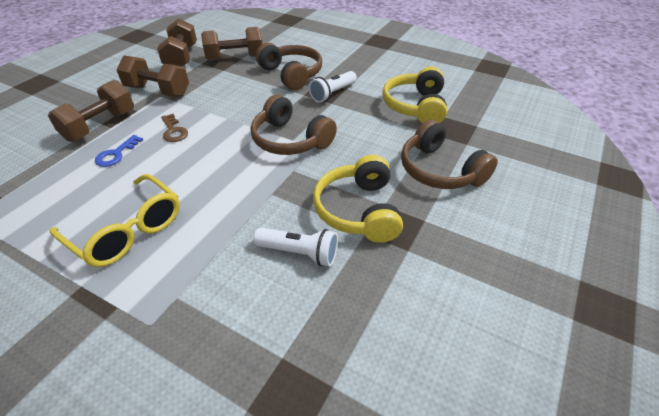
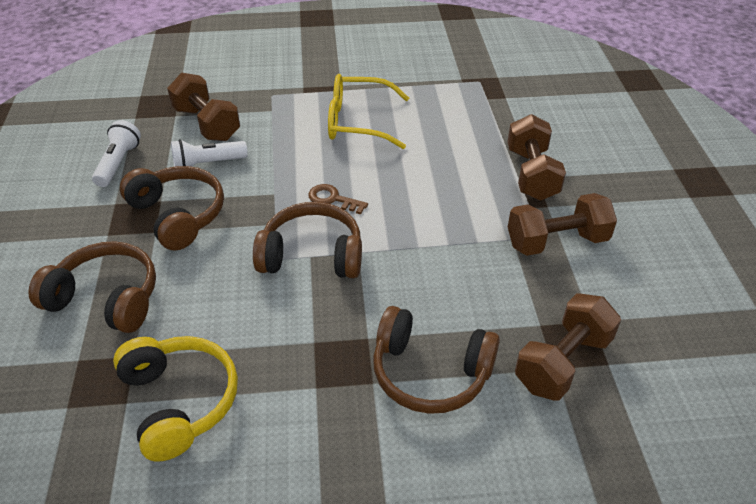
camera: 145 degrees right, 0 degrees up
(116, 154) = (464, 160): blue key -> none
(173, 131) = (451, 204): brown key -> brown key (333, 199)
(181, 58) = (636, 316): brown dumbbell -> brown dumbbell (206, 124)
(333, 93) = (326, 362): white flashlight -> white flashlight (118, 163)
(358, 210) = (178, 215): yellow headphones -> brown headphones

